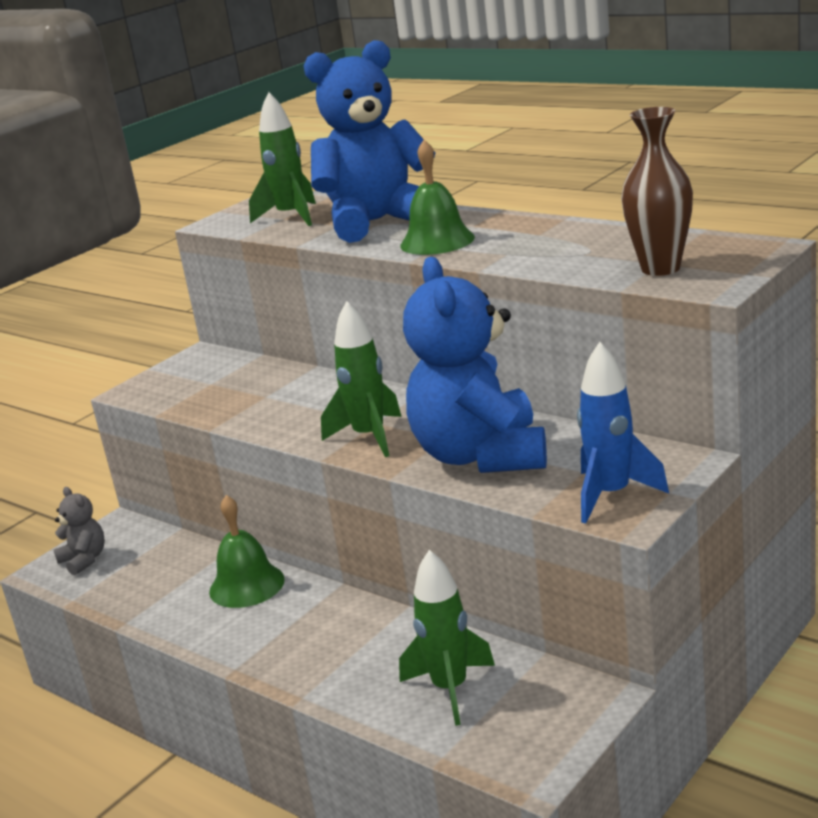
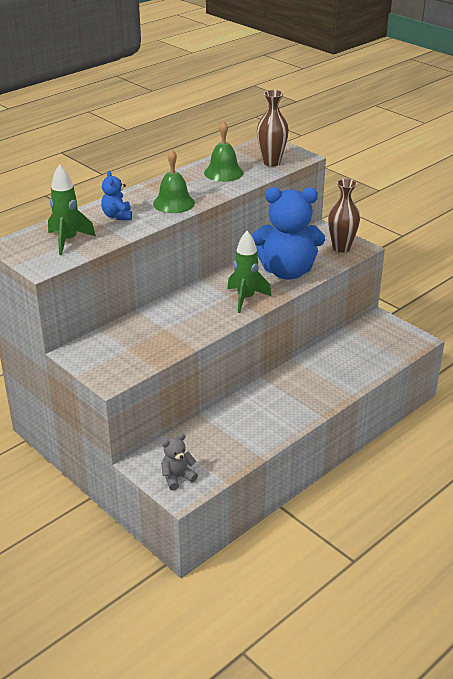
camera: 85 degrees left, 10 degrees up
(247, 585) = (245, 409): green bell -> green bell (223, 172)
(377, 222) = (117, 216): blue teddy bear -> blue teddy bear, size x0.44
(450, 689) = (361, 353): green rocket -> none
(611, 495) = (341, 248): blue rocket -> brown vase

